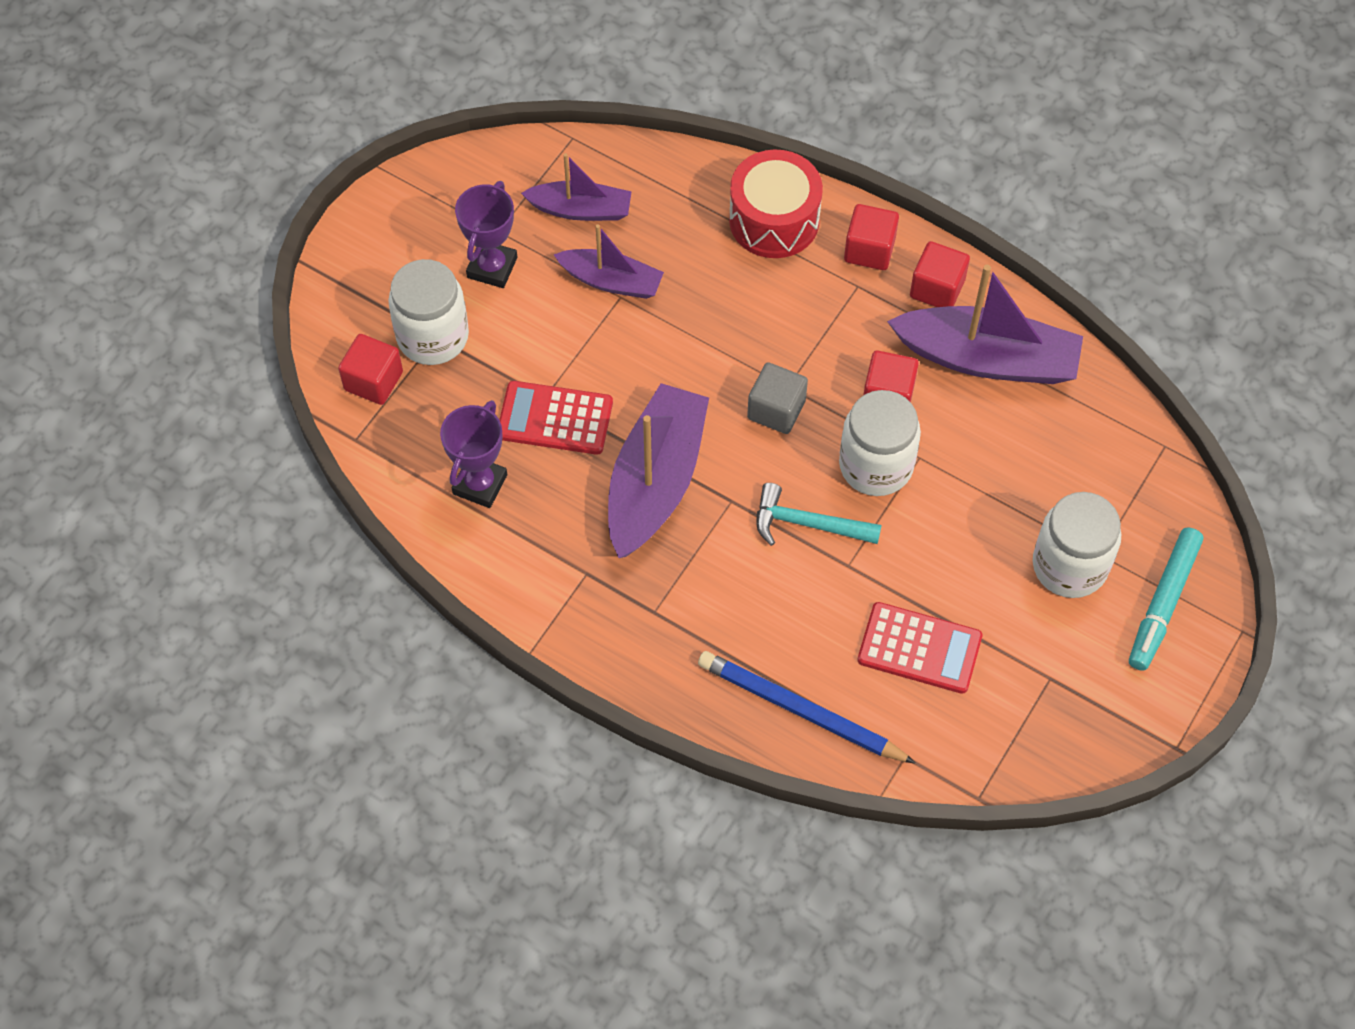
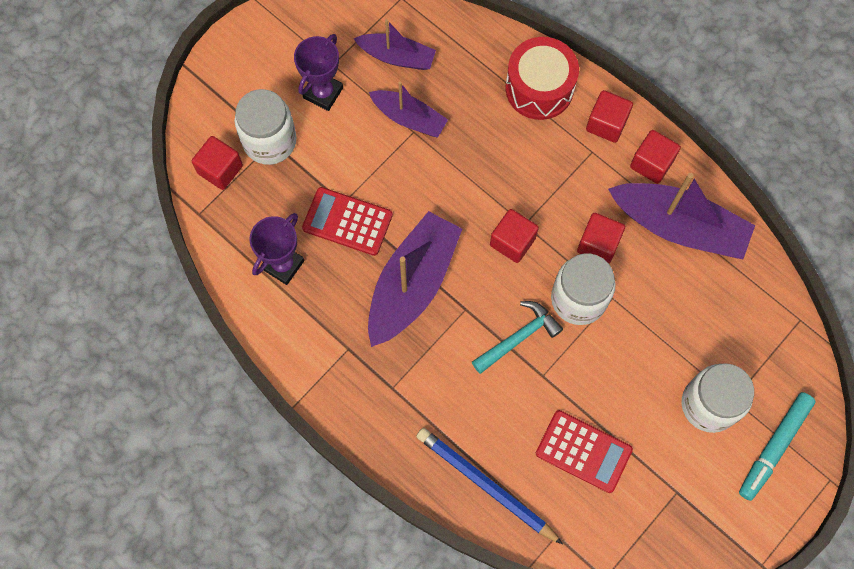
camera: 10 degrees right, 10 degrees up
(776, 410) = (512, 242): grey cube -> red cube
(807, 524) = (518, 337): turquoise hammer -> turquoise hammer turned 120 degrees clockwise

